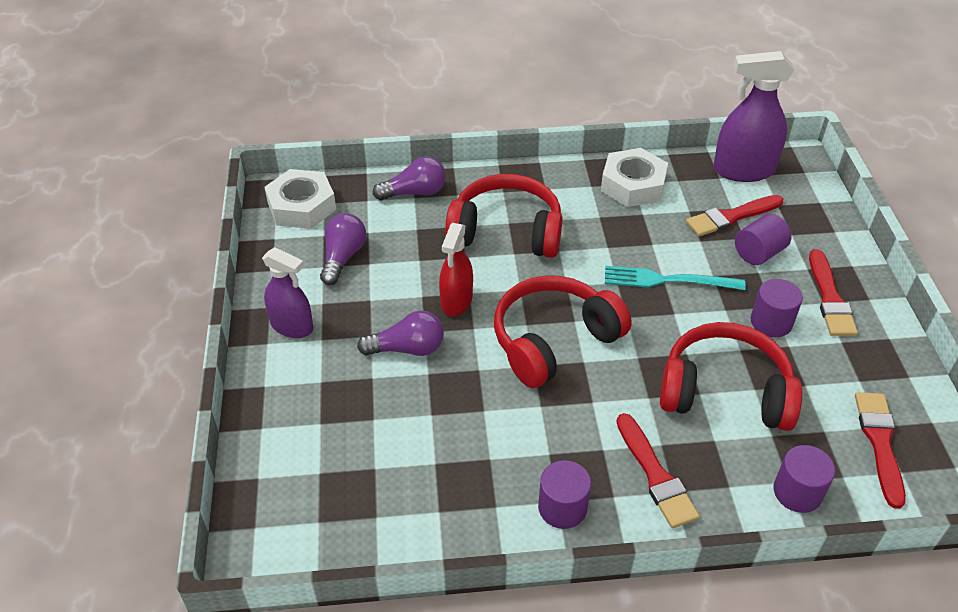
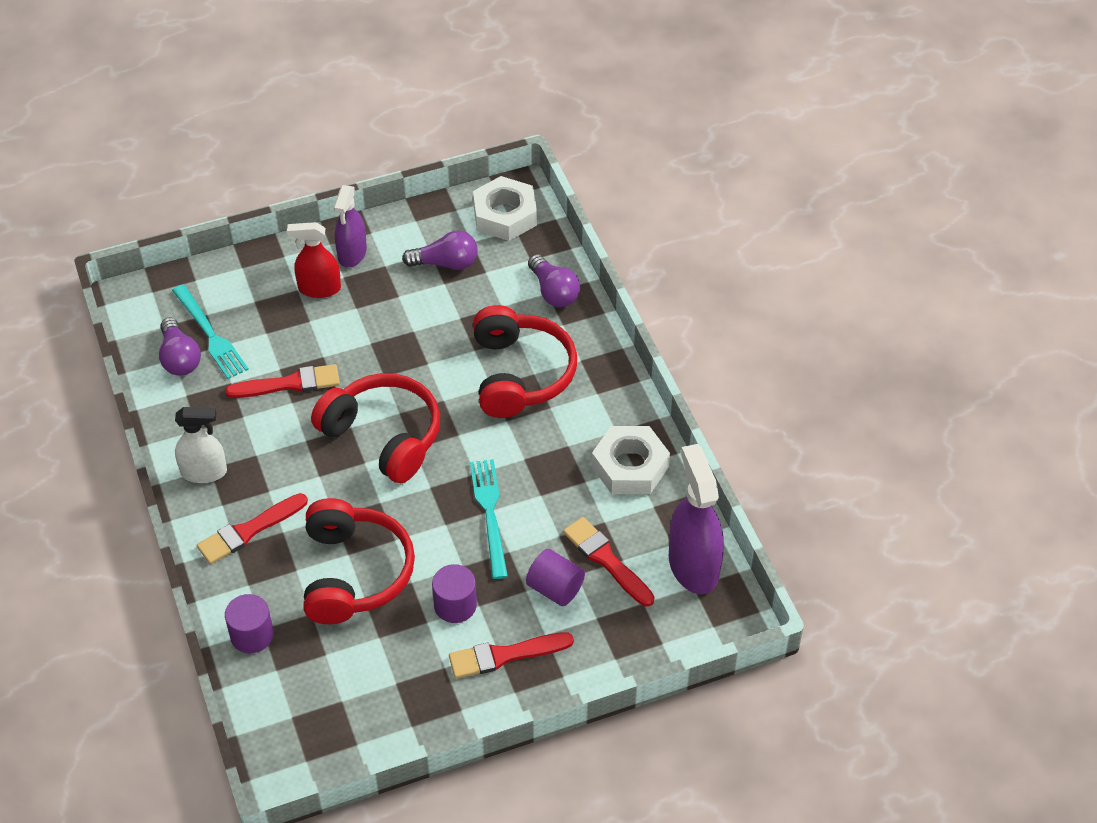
camera: 75 degrees right, 5 degrees up
(354, 473) = (210, 335): none -> turquoise fork
(407, 348) = (347, 336): purple light bulb -> purple light bulb (179, 358)
(456, 301) = (413, 356): red spray bottle -> red spray bottle (319, 288)
(562, 507) = (204, 472): purple cylinder -> white spray bottle
(879, 442) = (321, 699): red brush -> red brush (289, 384)

